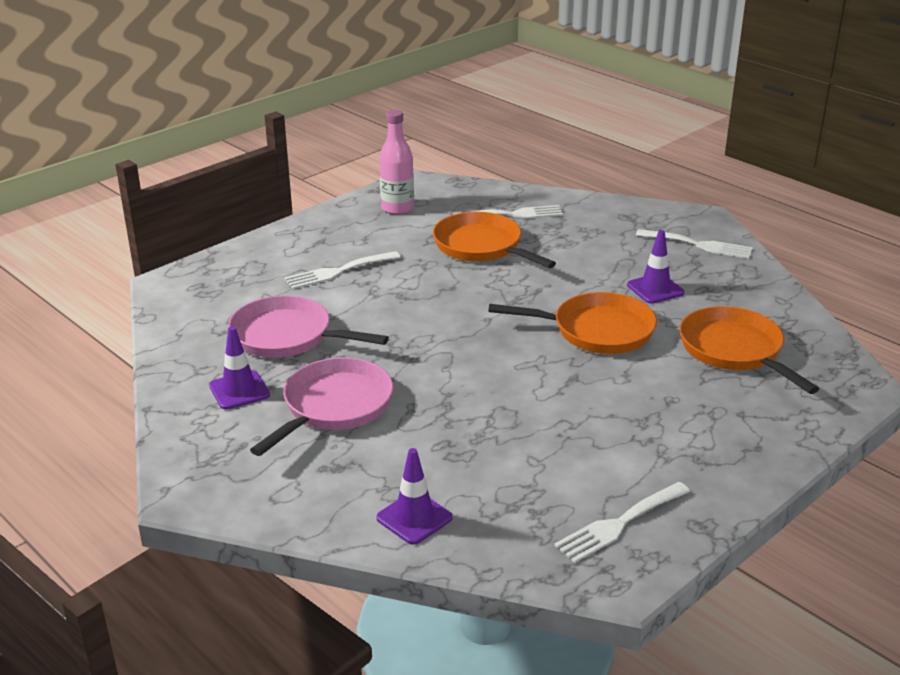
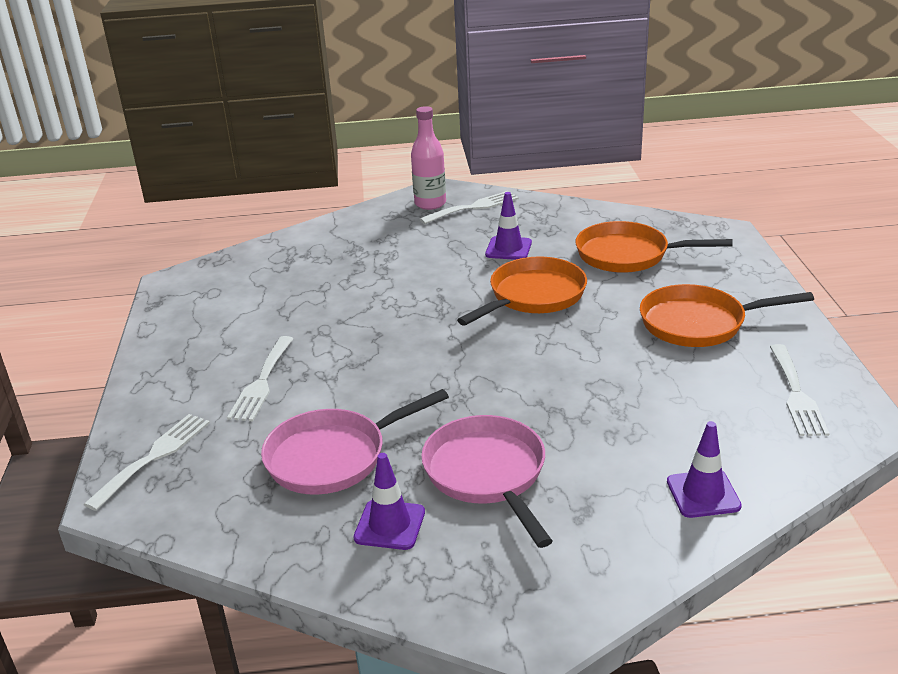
camera: 50 degrees left, 0 degrees up
(397, 208) = (204, 307): pink bottle -> pink bottle (430, 204)
(481, 247) = (336, 293): orange pan -> orange pan (698, 323)
(513, 214) = (309, 259): white fork -> white fork (154, 457)

